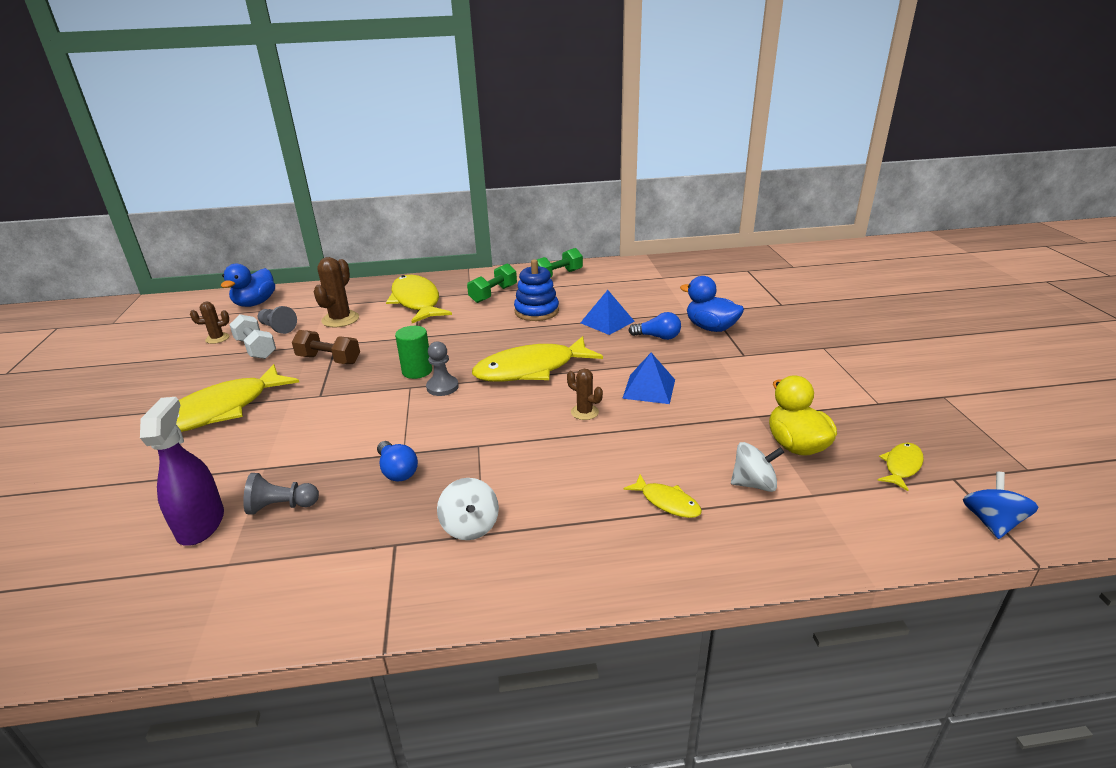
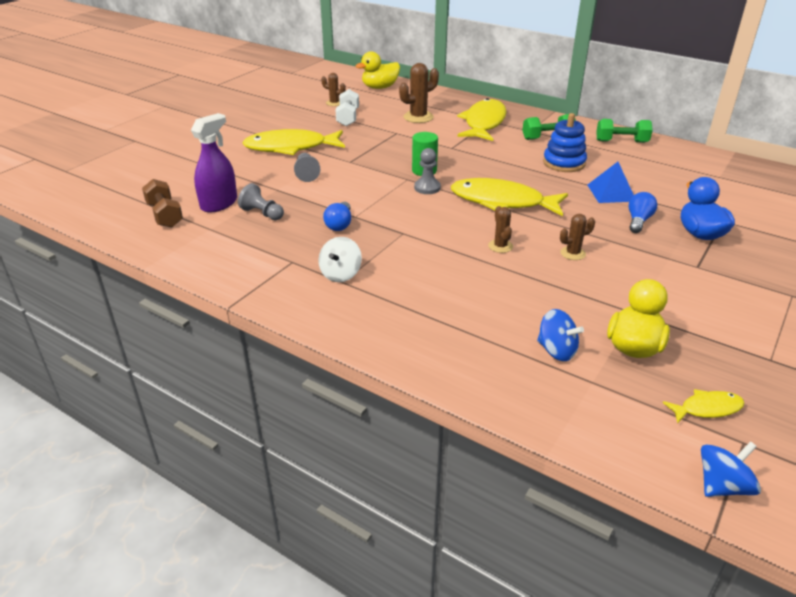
camera: 40 degrees right, 5 degrees up
(255, 303) = (380, 87): blue duck -> yellow duck
(278, 328) = (374, 109): grey pawn -> grey pawn (306, 174)
(329, 360) = (380, 141): brown dumbbell -> brown dumbbell (165, 215)
(649, 388) = (573, 253): blue pyramid -> brown cactus
(657, 337) = (638, 221): blue light bulb -> blue light bulb turned 120 degrees counterclockwise
(667, 502) = (476, 326): yellow fish -> none
(754, 484) = (556, 350): white spinning top -> blue spinning top

